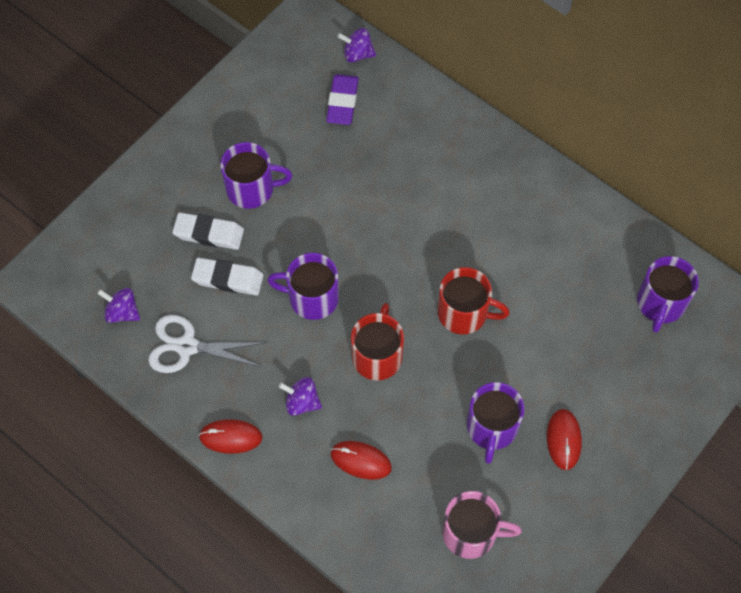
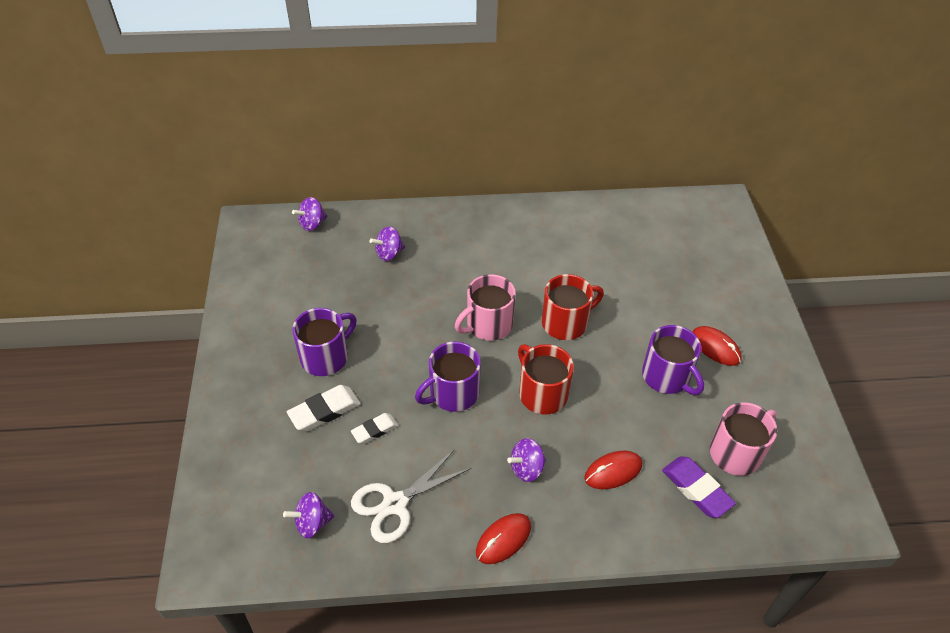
camera: 45 degrees left, 15 degrees down
(228, 279) = (375, 430): white eraser -> white eraser, size x0.65
(342, 102) = (334, 258): purple eraser -> purple eraser (696, 489)
(390, 132) = (389, 253): none -> purple spinning top
(400, 262) = (488, 325): none -> pink mug
(660, 303) = (669, 230): purple mug -> none

